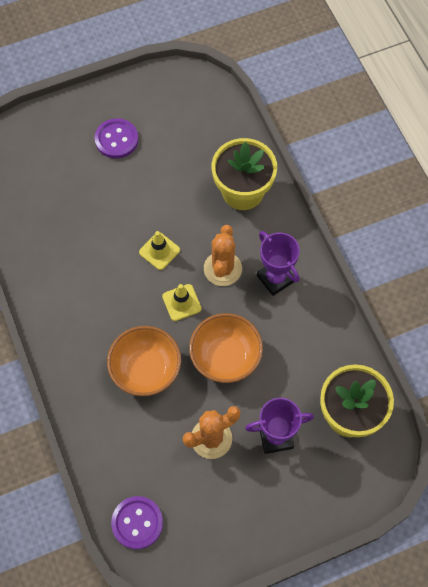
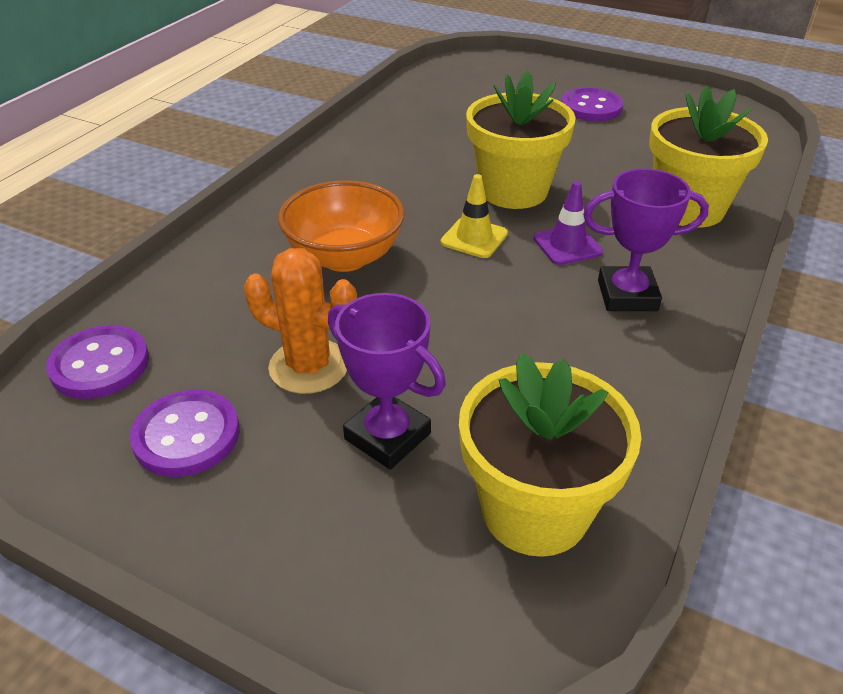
camera: 50 degrees right, 25 degrees down
(159, 251) = (513, 191): yellow traffic cone -> yellow flower pot
(214, 511) = (187, 435): none -> purple button
(222, 269) = (567, 245): orange cactus -> purple traffic cone
(225, 357) = (449, 313): orange bowl -> none
(275, 278) = (627, 295): purple trophy -> purple trophy turned 75 degrees clockwise

